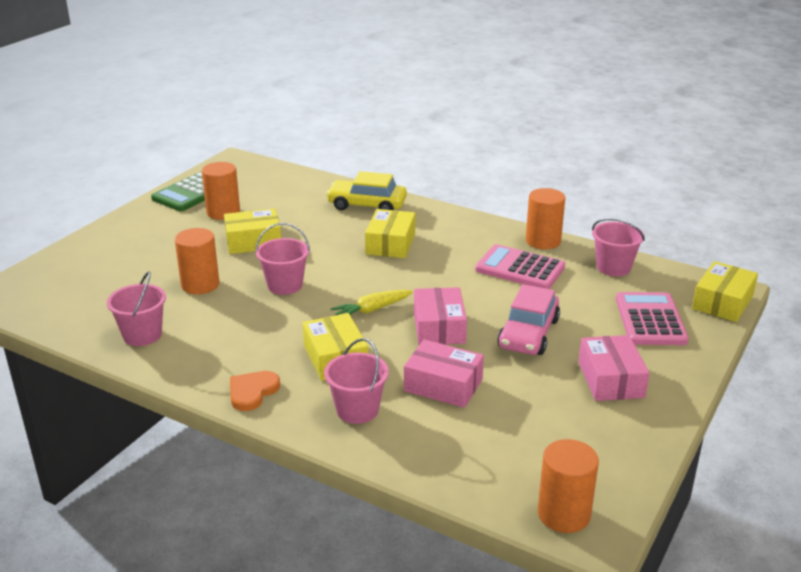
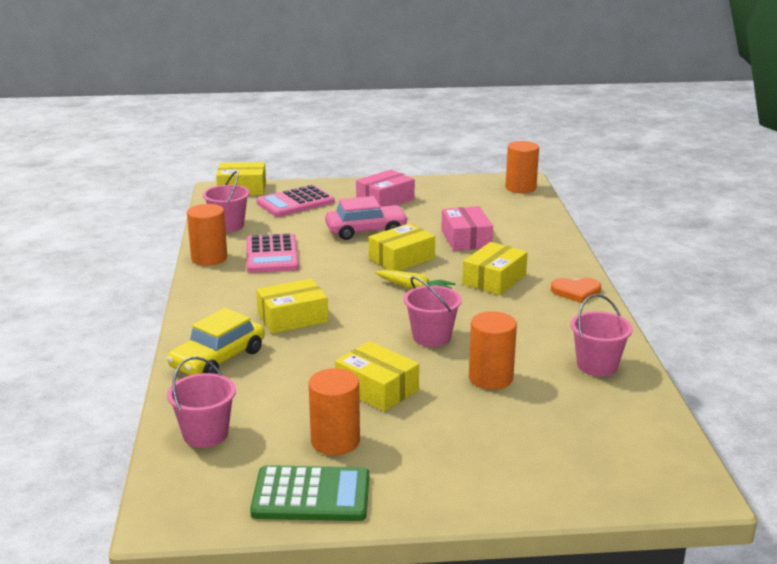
camera: 125 degrees left, 5 degrees down
(357, 410) = (533, 254): pink bucket -> pink bucket (205, 434)
(367, 205) = (218, 359): yellow car -> yellow car turned 60 degrees clockwise
(439, 327) = (401, 258): pink box -> yellow box

